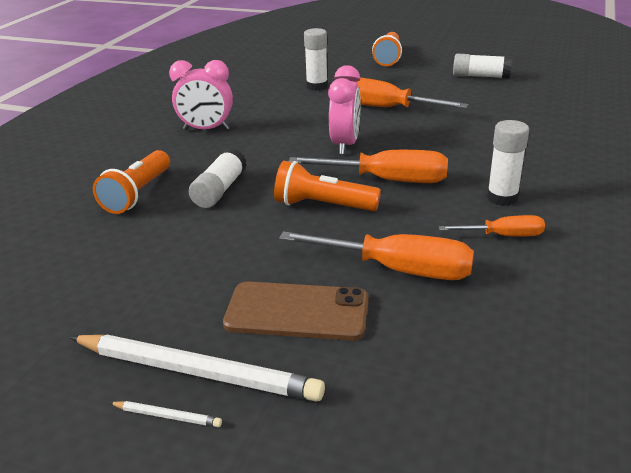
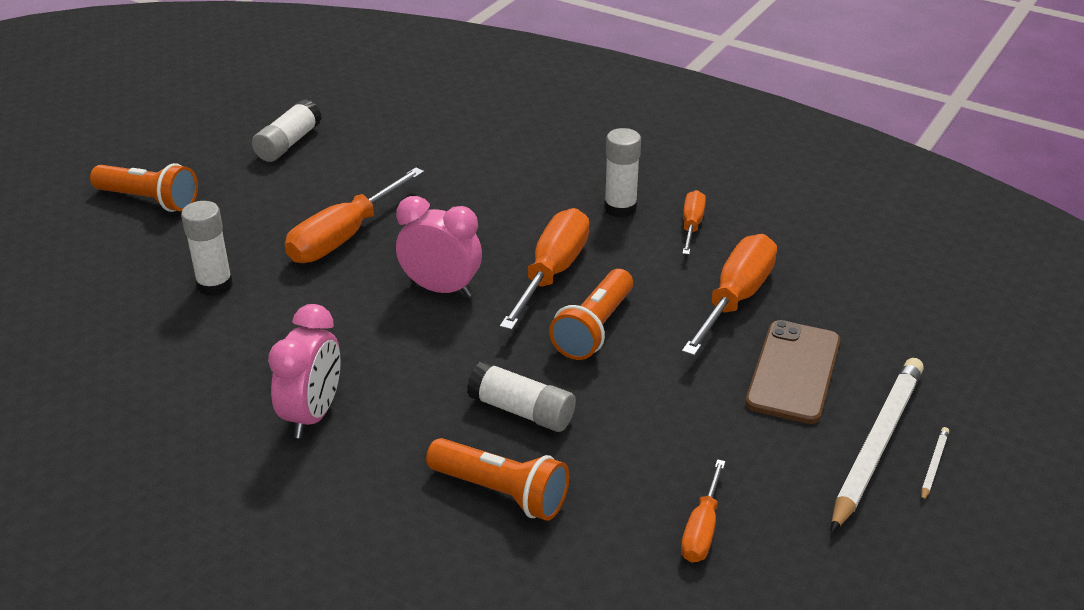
camera: 80 degrees left, 5 degrees up
(94, 276) = (702, 529): none -> orange screwdriver

